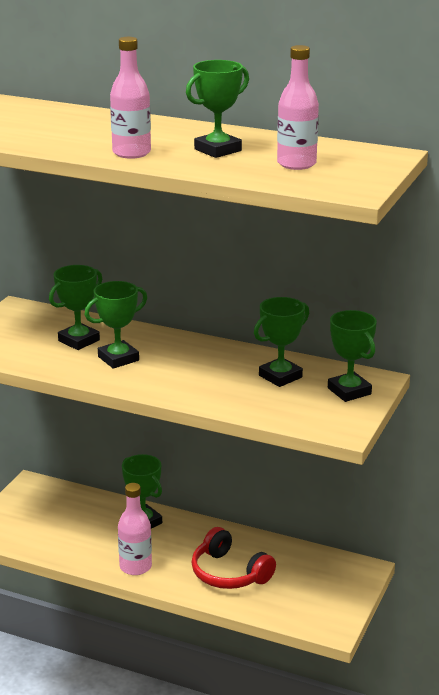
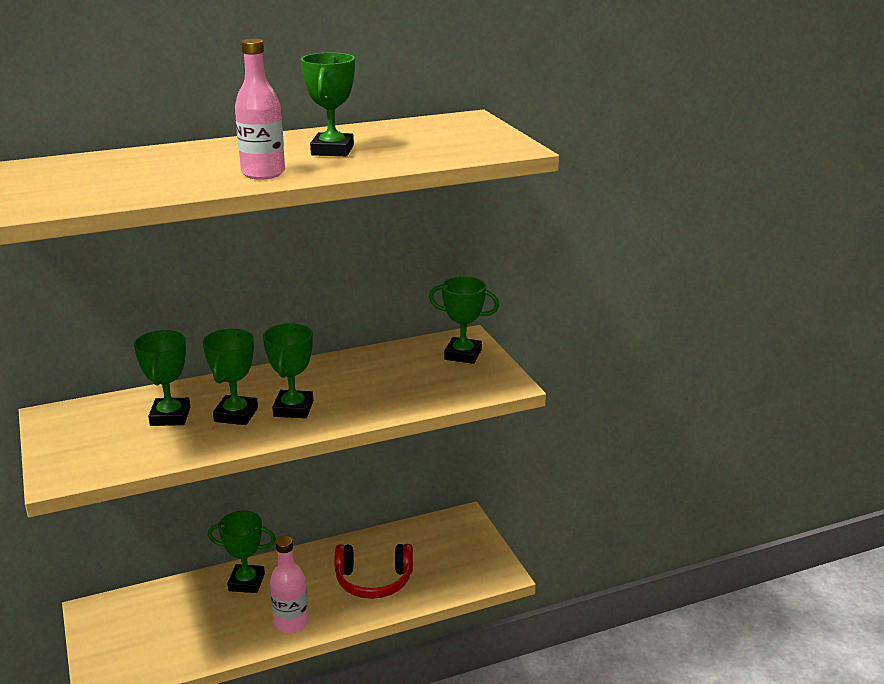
camera: 45 degrees left, 0 degrees up
(280, 376) = (395, 367): green trophy -> green trophy (293, 409)
(296, 164) = (422, 142): pink bottle -> none

